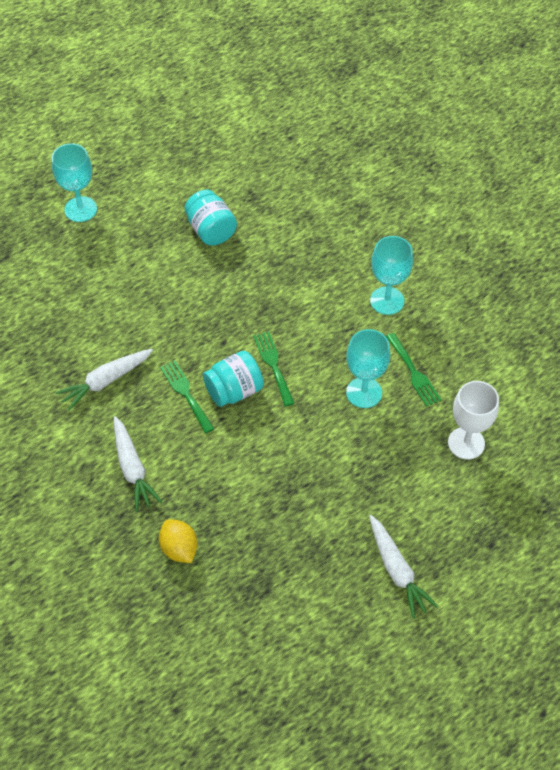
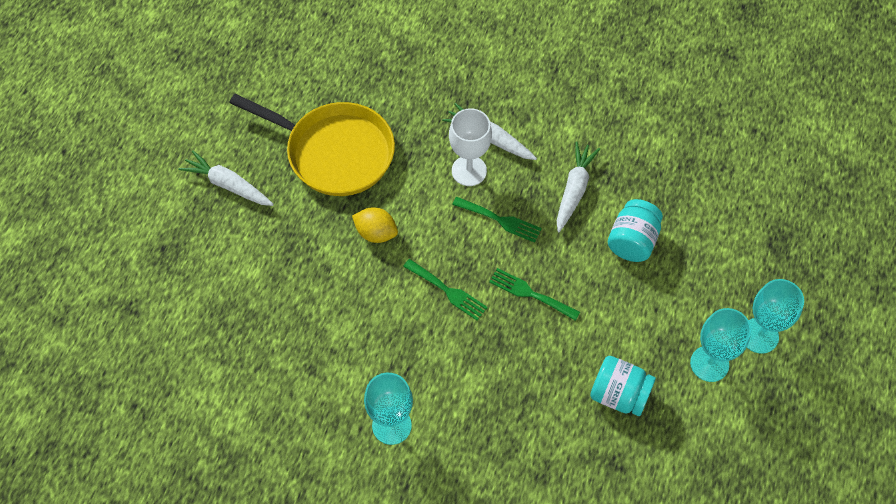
camera: 145 degrees right, 5 degrees up
(179, 548) = (404, 105): yellow lemon -> yellow lemon (376, 233)
(234, 390) = (463, 247): turquoise jar -> turquoise jar (632, 241)
(278, 541) = (334, 152): none -> yellow pan
(364, 392) = (350, 315): turquoise goblet -> turquoise goblet (709, 363)
(413, 372) = (318, 363): green fork -> green fork (530, 293)
(466, 443) = (230, 323): white goblet -> white goblet (469, 171)

